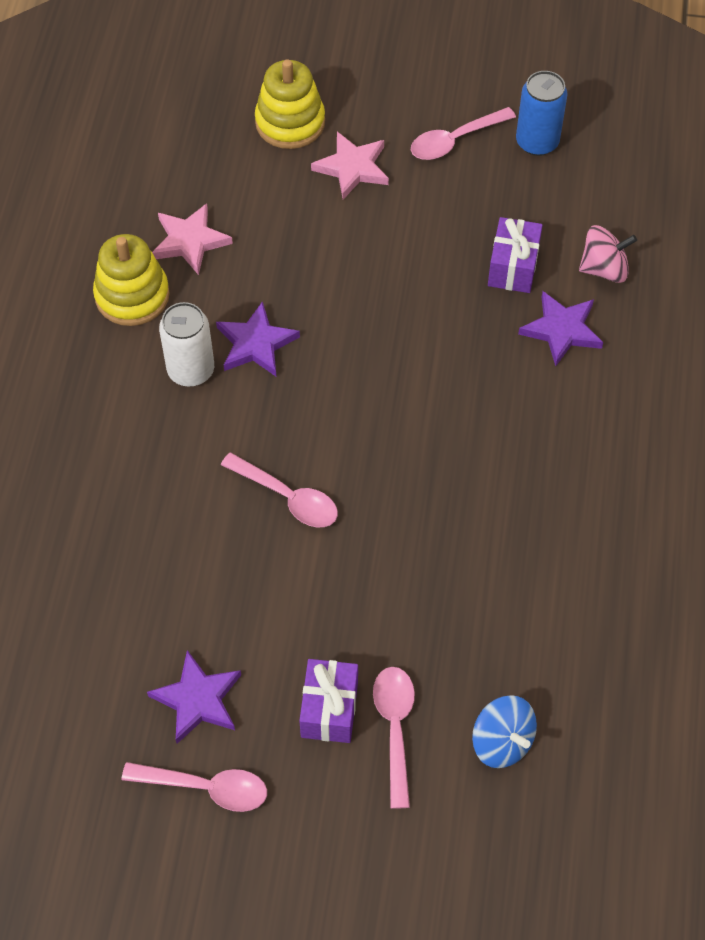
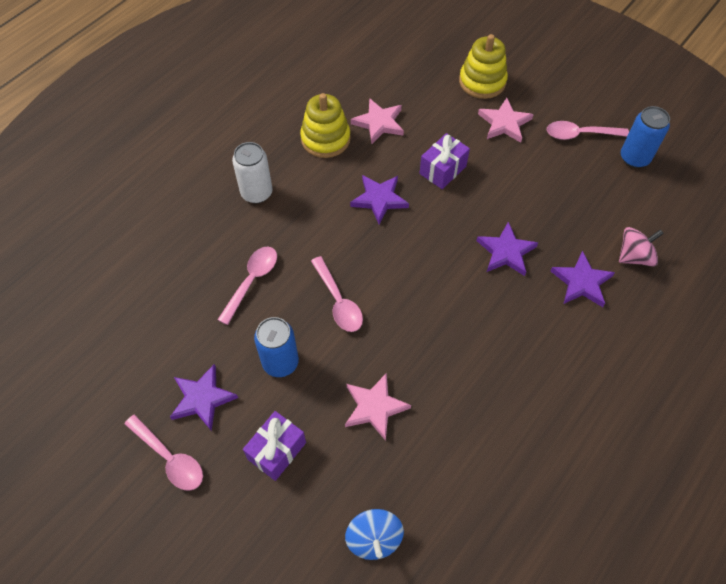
camera: 30 degrees right, 0 degrees up
(191, 370) = (331, 197): white can -> white can (256, 193)
(265, 607) = (280, 362): none -> blue can
(395, 728) = (309, 488): pink spoon -> pink spoon (252, 281)
(412, 599) = (375, 407): none -> pink star
(453, 336) = (506, 252): none -> purple star
(513, 267) = (572, 227): purple gift -> purple gift (442, 170)
(604, 269) = (634, 256): pink spinning top -> pink spinning top turned 45 degrees counterclockwise

